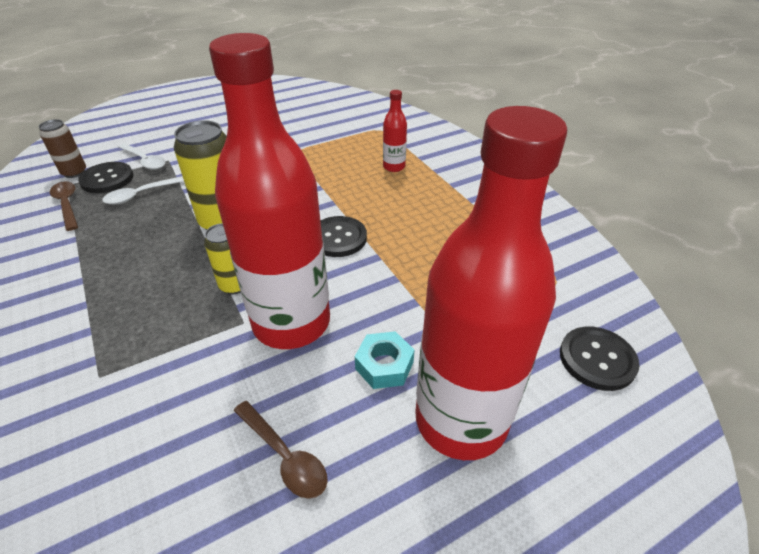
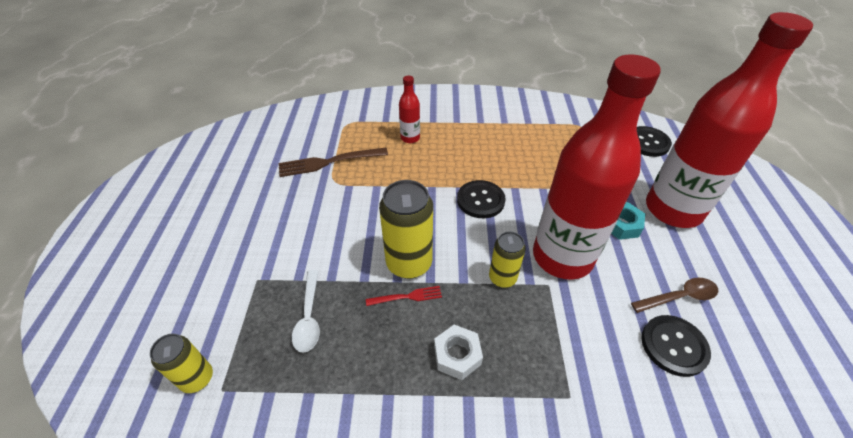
camera: 60 degrees left, 5 degrees up
(67, 205) = (270, 395): brown spoon -> none
(74, 172) = (197, 378): brown can -> yellow can
(107, 179) = (246, 345): black button -> black button (673, 346)
(128, 283) = (457, 355): none -> white nut
(145, 161) = (238, 301): white spoon -> none
(183, 234) = (407, 297): none -> red fork
(319, 140) = (329, 162): none -> brown fork

